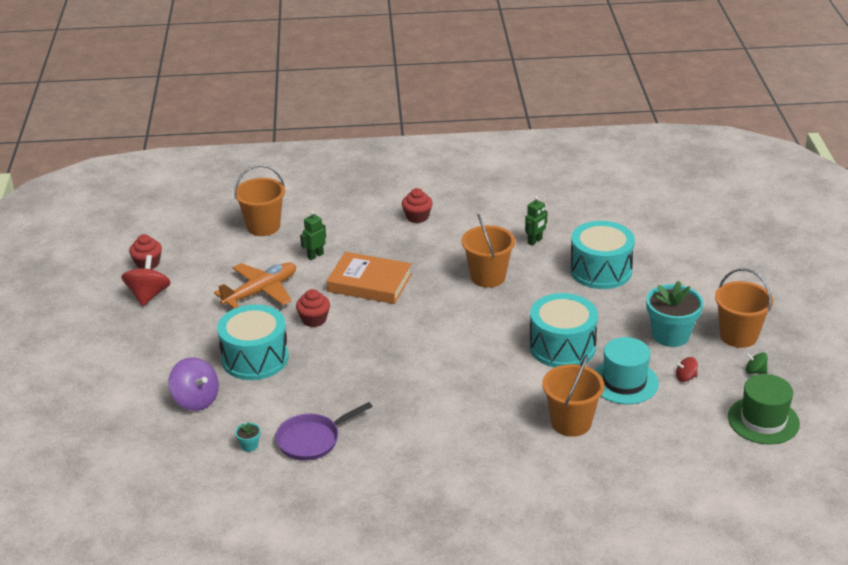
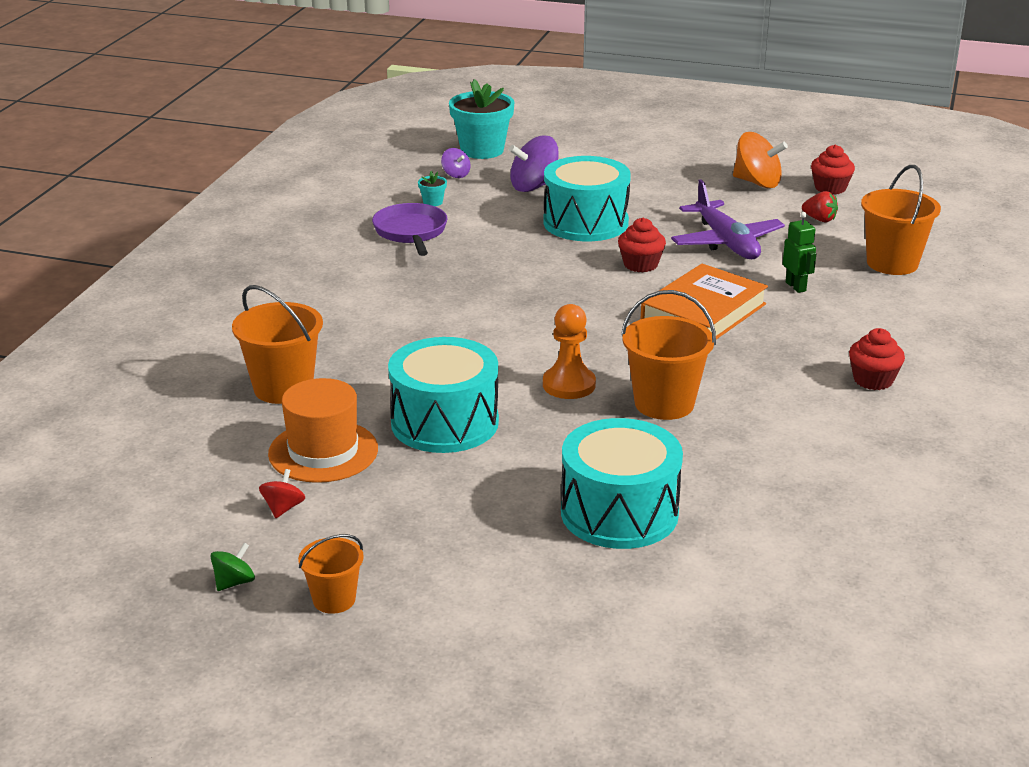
camera: 110 degrees right, 5 degrees down
(148, 295) = (757, 183): red spinning top -> orange spinning top
(186, 450) = (456, 174): none -> purple spinning top
(206, 261) = (819, 219): none -> red strawberry
(261, 291) = (726, 242): orange plane -> purple plane
(490, 313) = (569, 385): none -> orange pawn
(535, 241) = (746, 471): green robot -> none
(624, 382) = (323, 451): turquoise hat -> orange hat
(670, 335) = (393, 528): turquoise flower pot -> turquoise flower pot (482, 150)
(738, 336) = (334, 599): orange bucket -> orange bucket, size x0.59
(763, 420) = (126, 547): green hat -> none

